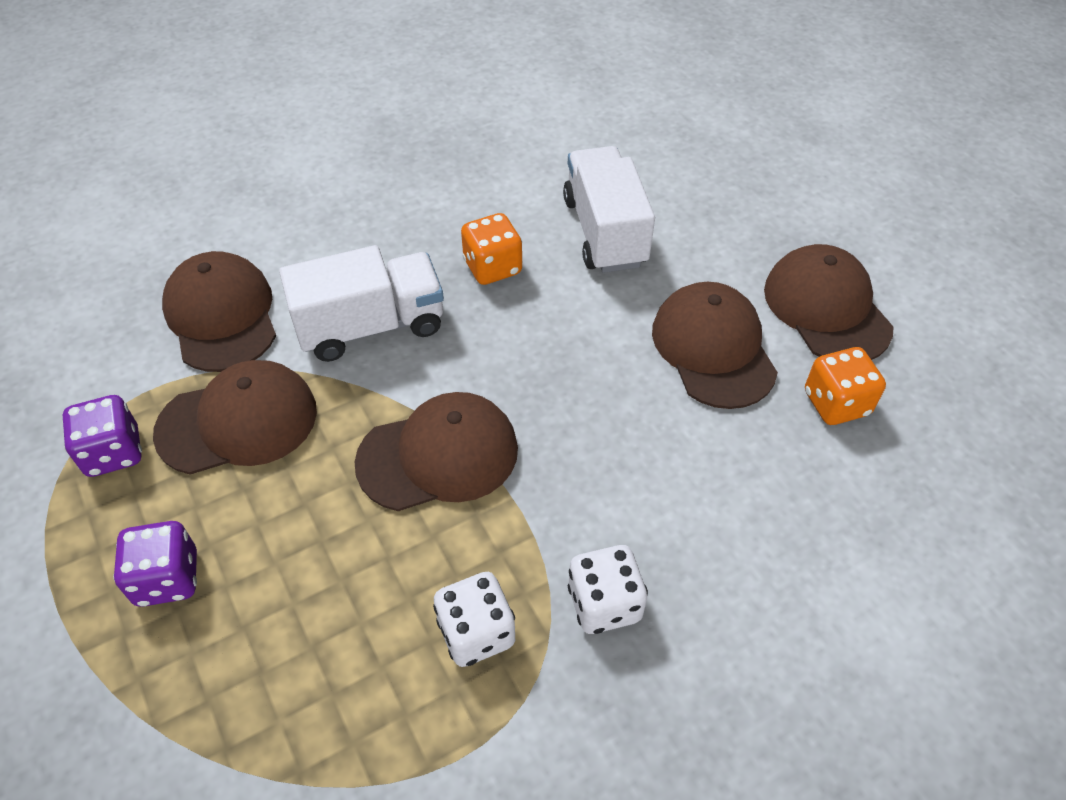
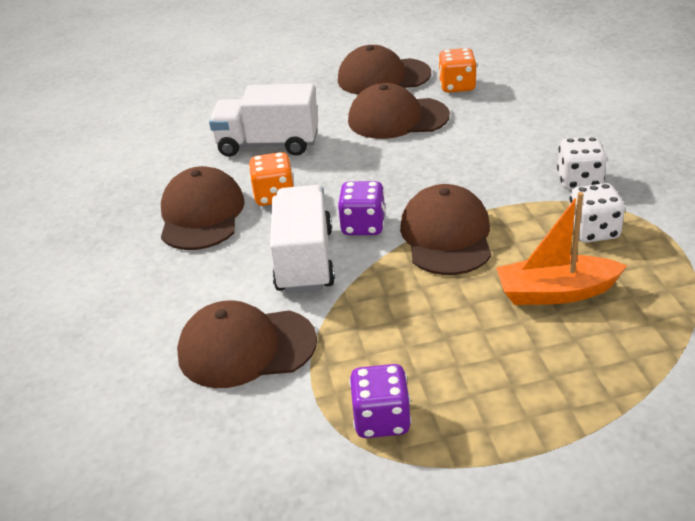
camera: 70 degrees left, 15 degrees down
(167, 578) = (524, 381): purple dice -> purple dice (363, 226)
(238, 422) = (376, 339): brown cap -> brown cap (201, 214)
(332, 596) = (555, 292): none -> orange boat

